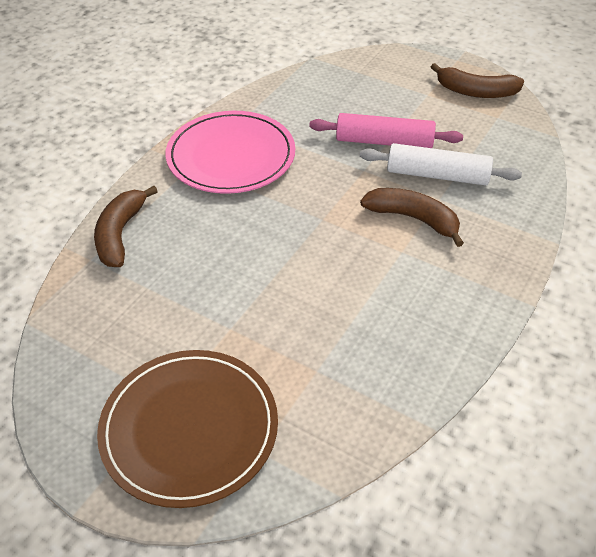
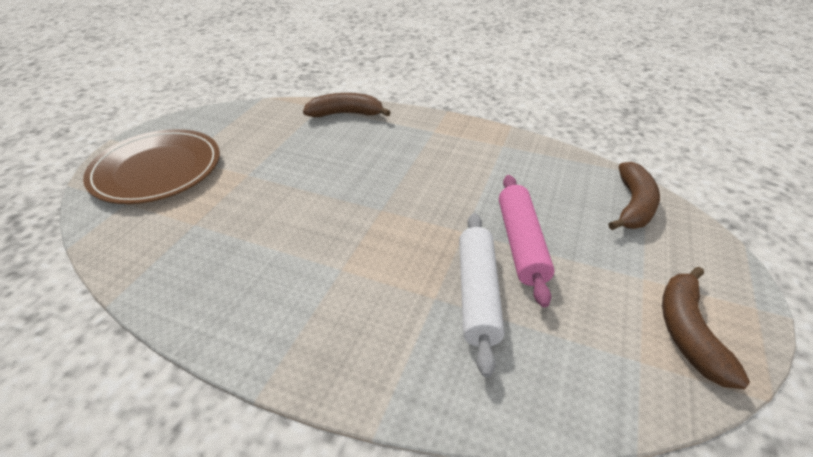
camera: 80 degrees right, 5 degrees down
(231, 156) = (453, 148): pink plate -> none
(413, 219) = (393, 276): brown banana -> brown banana (633, 205)

